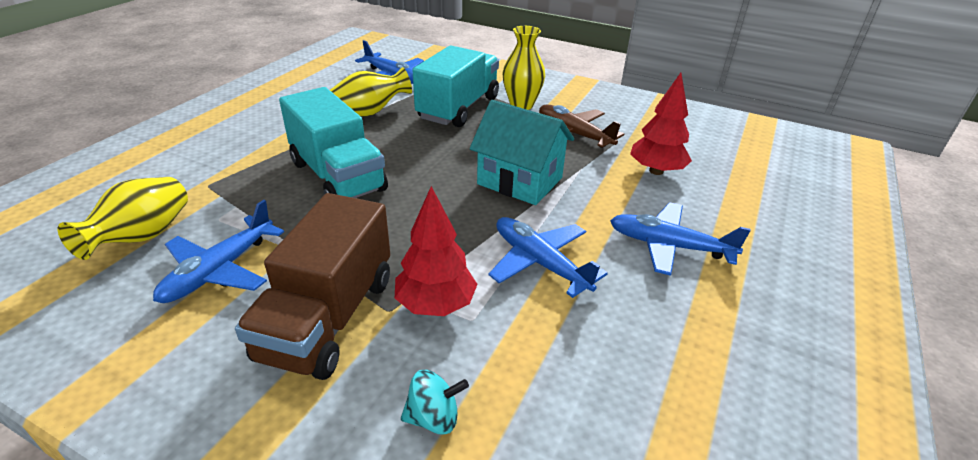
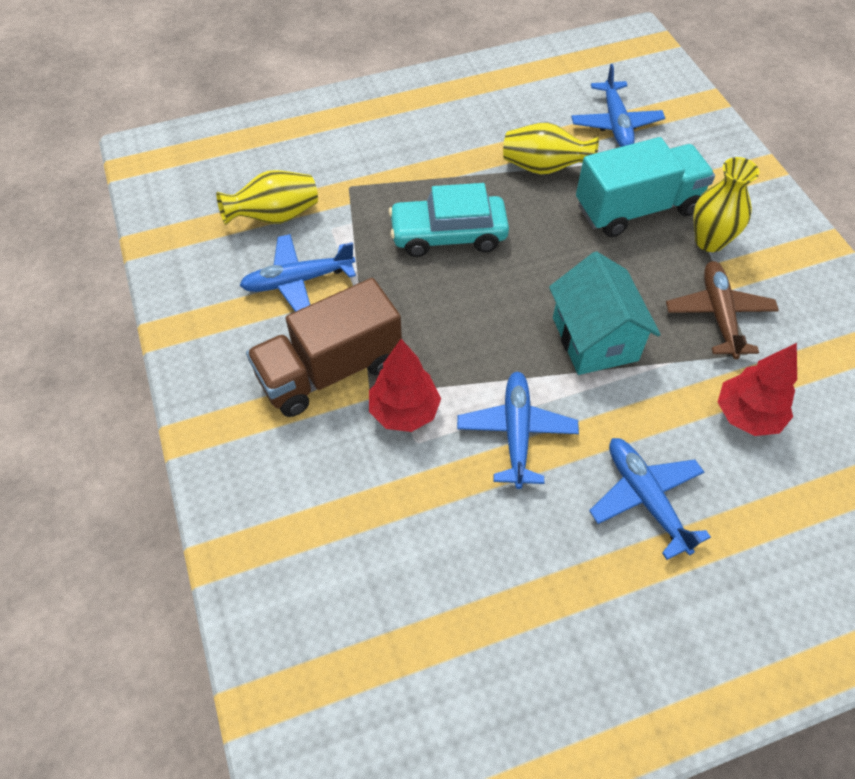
camera: 45 degrees right, 20 degrees up
(337, 176) = (448, 235): turquoise truck -> turquoise car
(434, 417) = (325, 491): turquoise spinning top -> none

